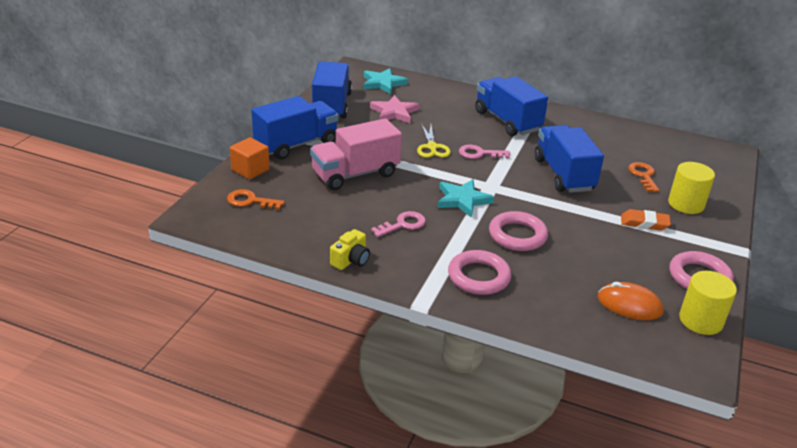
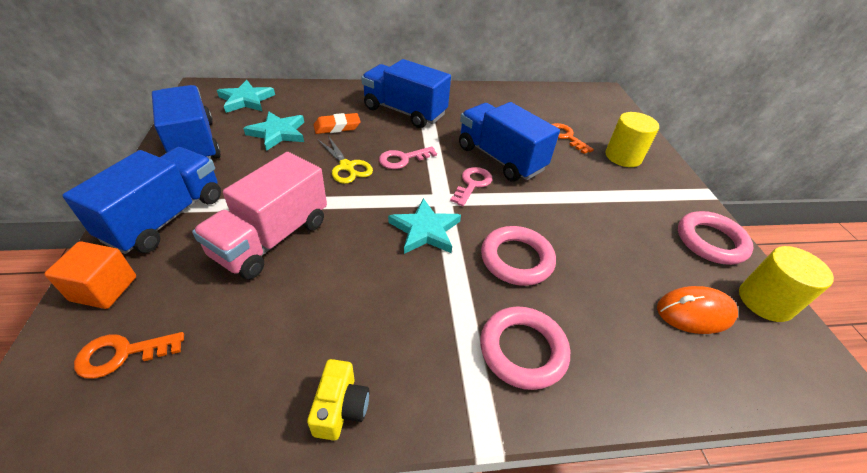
camera: 30 degrees left, 10 degrees up
(394, 112) = (278, 133): pink star -> turquoise star
(403, 224) = (378, 300): pink key -> pink key (472, 184)
(644, 223) = (612, 192): orange eraser -> orange eraser (337, 127)

